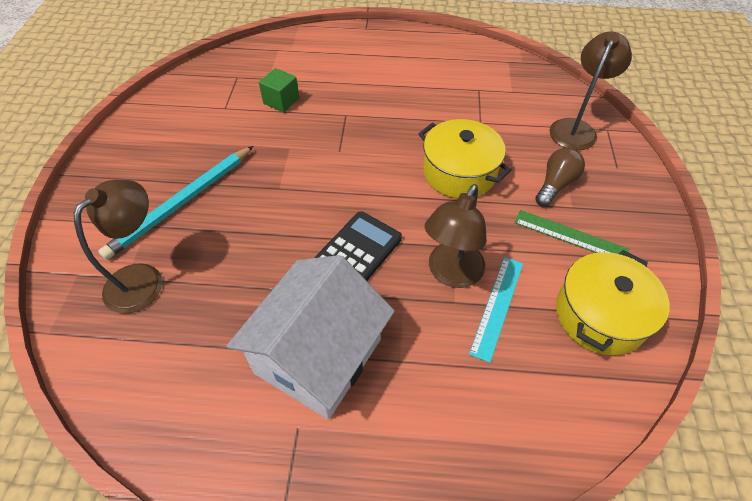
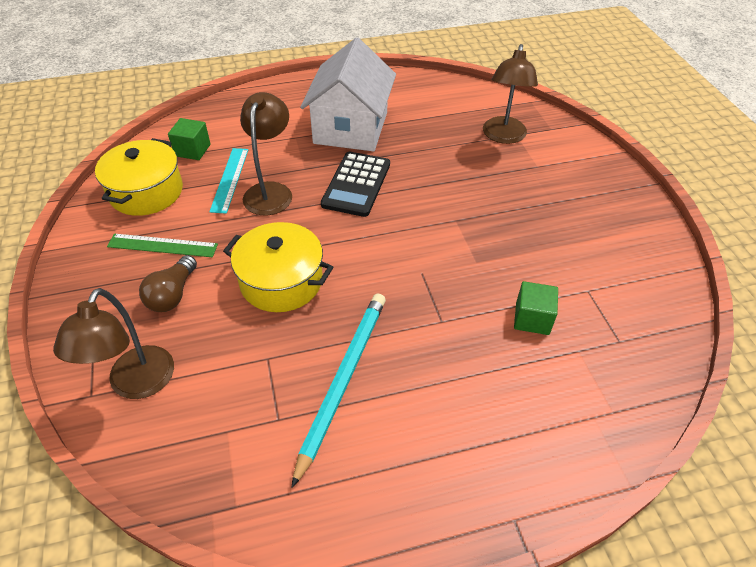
camera: 160 degrees right, 5 degrees down
(182, 203) = (528, 187): turquoise pencil -> turquoise pencil (343, 380)
(546, 377) = (192, 150): none -> green cube

